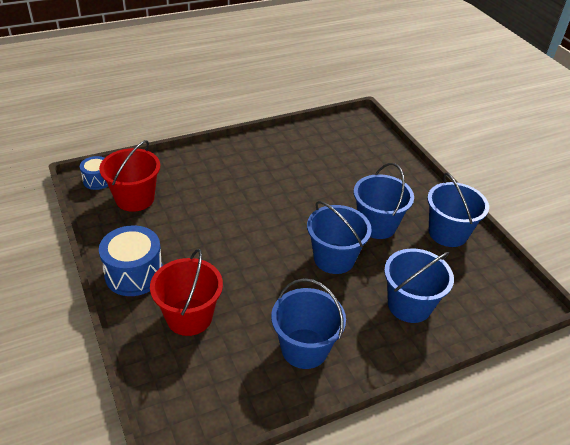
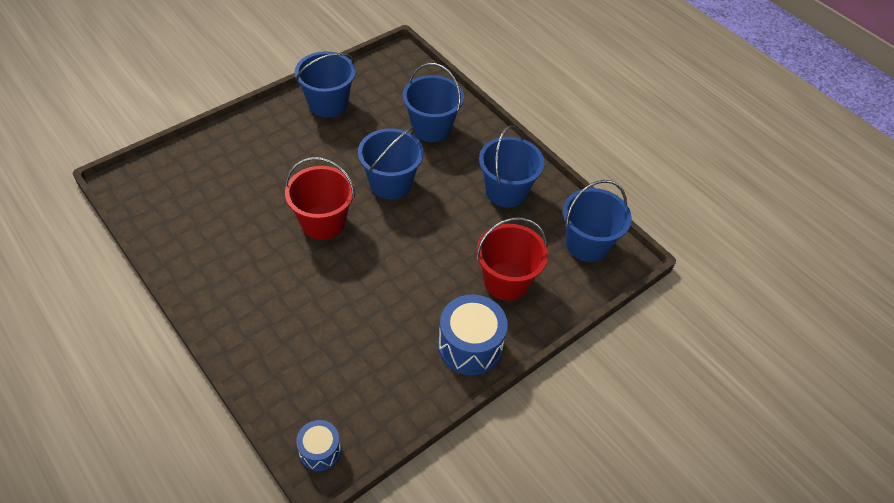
camera: 105 degrees left, 10 degrees up
(135, 198) = (346, 390): red bucket -> red bucket (323, 222)
(377, 225) = (331, 155): blue bucket -> blue bucket (587, 244)

